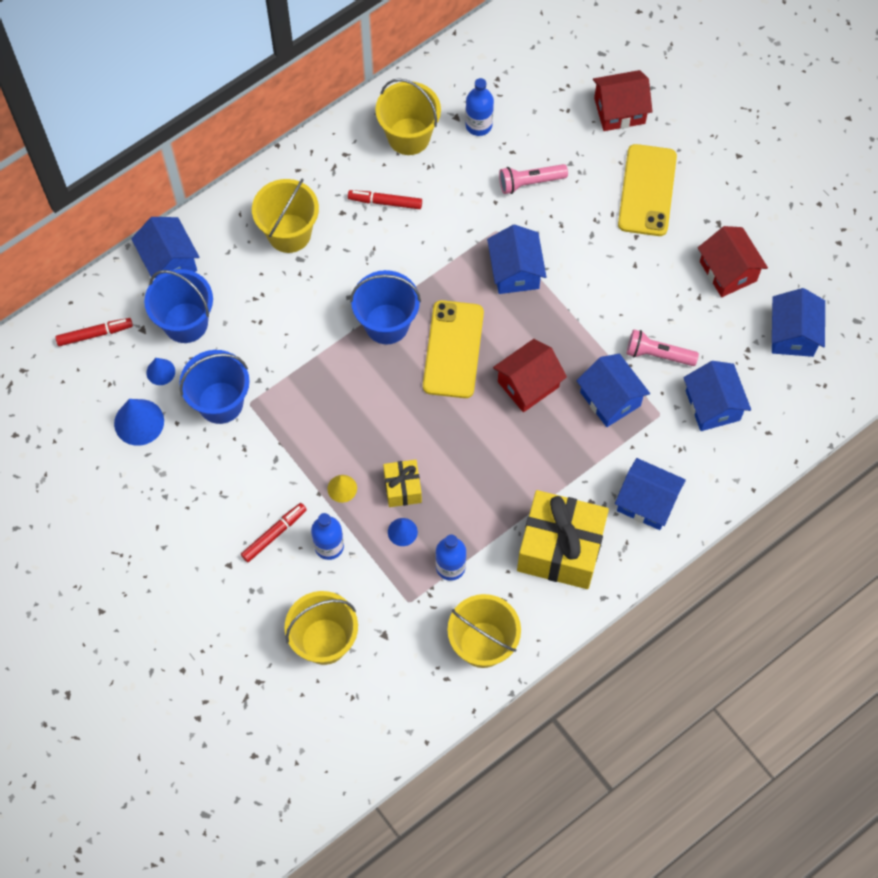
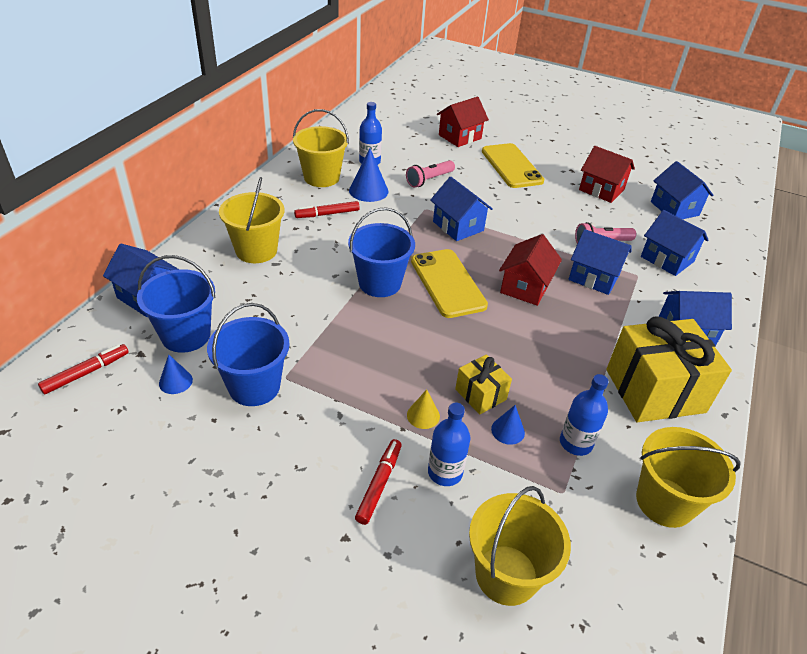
camera: 30 degrees left, 25 degrees down
(139, 422) = (168, 433): blue cone -> blue cone (368, 190)

